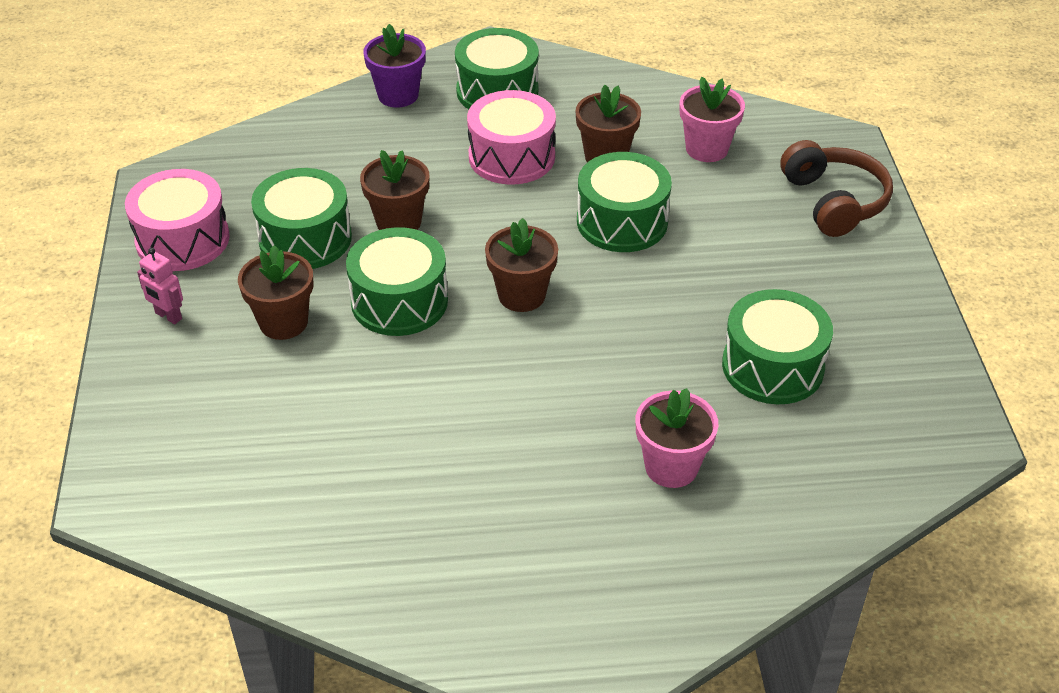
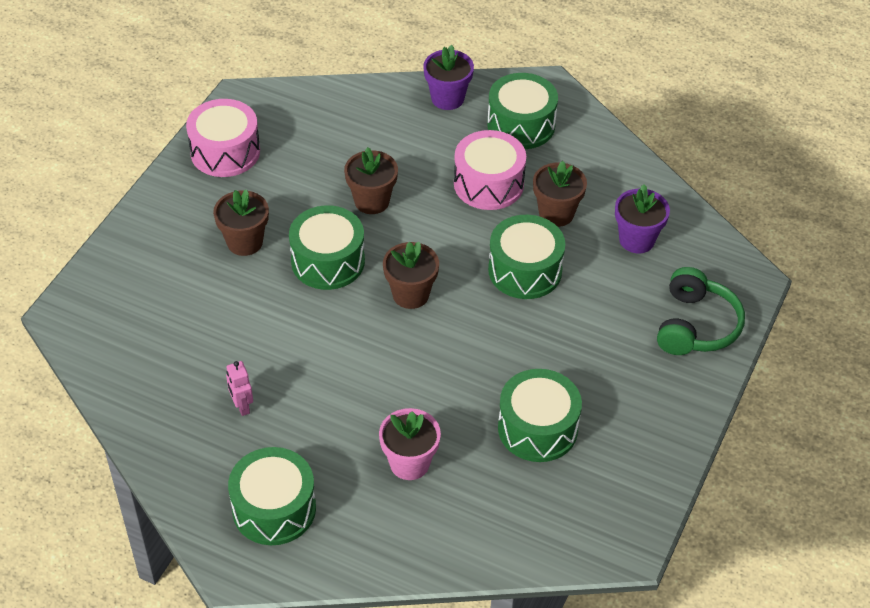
camera: 30 degrees right, 5 degrees up
(168, 316) = (179, 204): pink robot -> pink robot (242, 406)
(305, 238) = (302, 186): green drum -> green drum (274, 508)
(707, 149) = (636, 240): pink flower pot -> purple flower pot
(834, 201) = (695, 325): brown headphones -> green headphones

